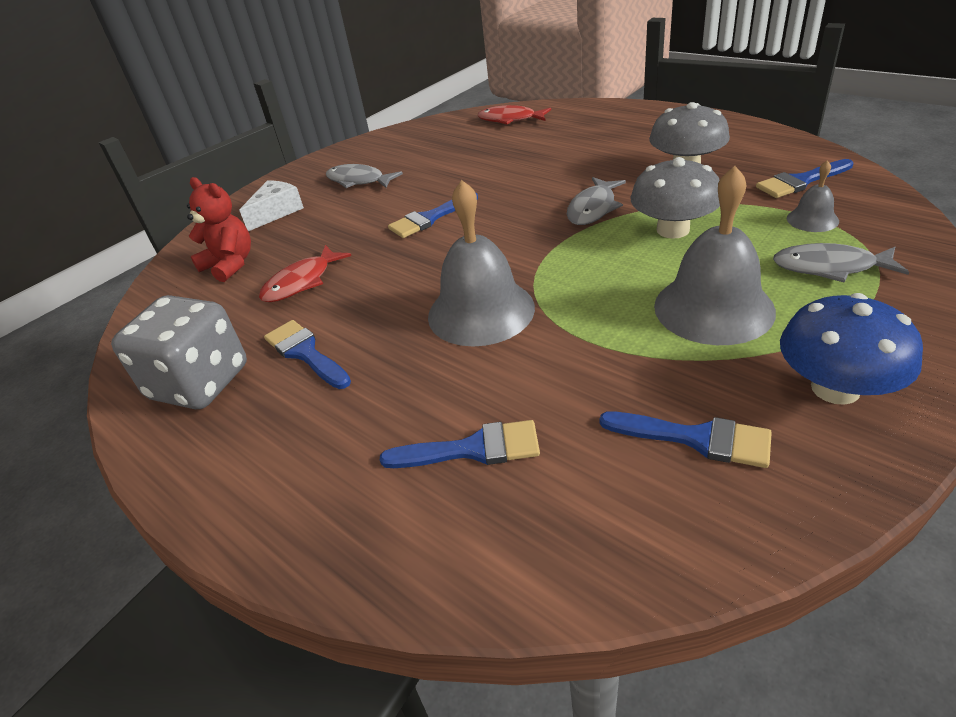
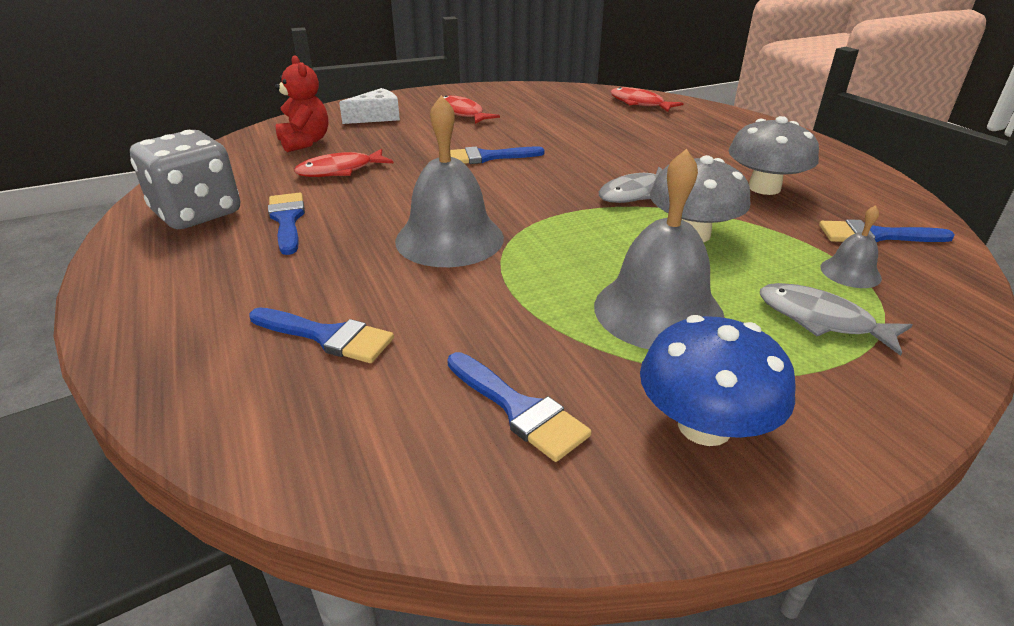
camera: 20 degrees right, 5 degrees down
(359, 181) = (462, 113): grey fish -> red fish

